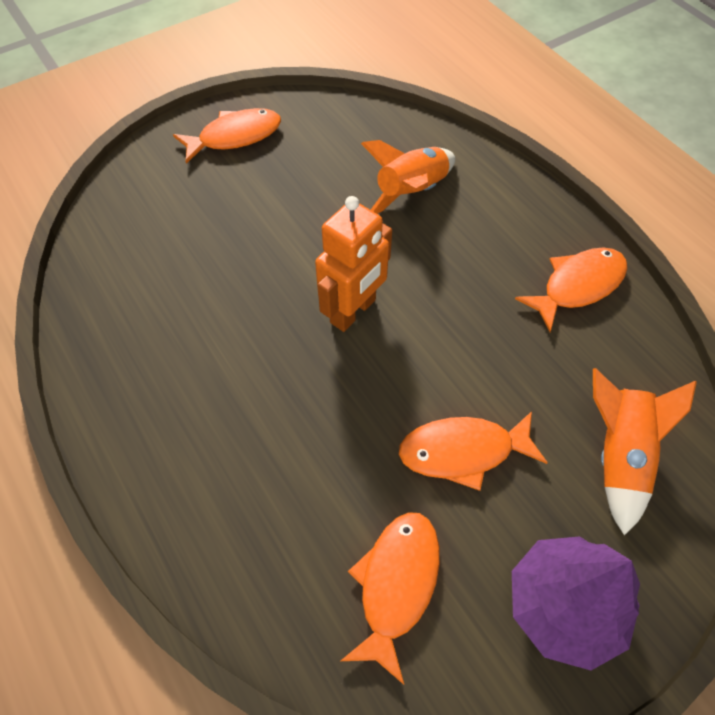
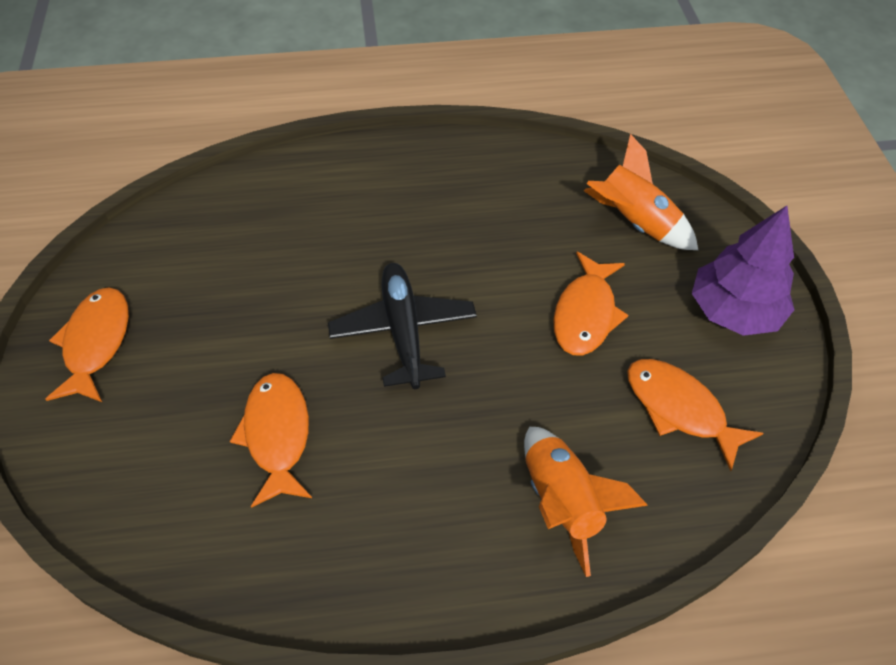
camera: 65 degrees left, 5 degrees down
(353, 311) = (403, 331): orange robot -> black plane
(411, 192) = (295, 229): orange rocket -> orange rocket (561, 502)
(577, 286) = (474, 170): orange fish -> orange fish (277, 435)

